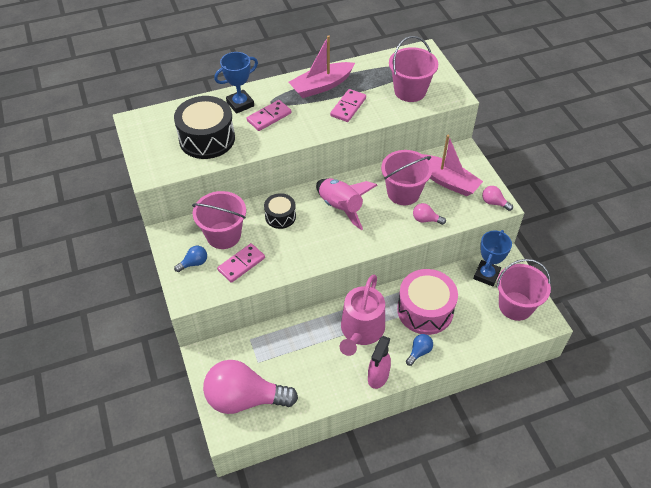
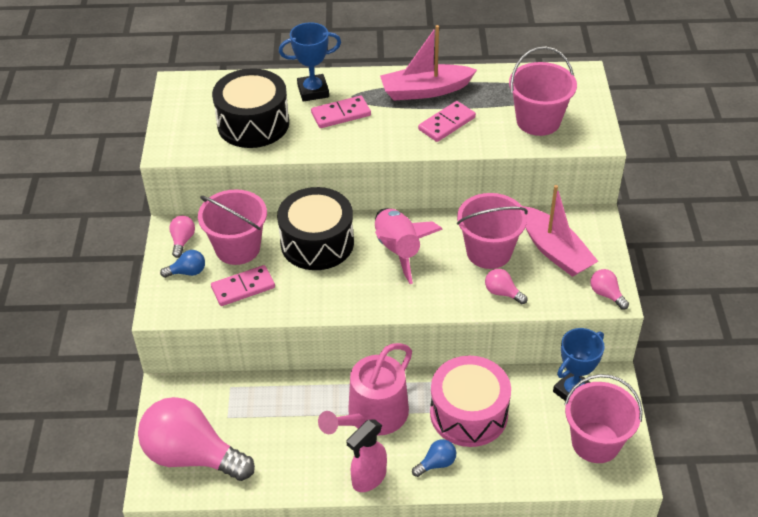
camera: 20 degrees right, 5 degrees down
(179, 240) = (182, 241): none -> pink light bulb
(280, 216) = (317, 243): black drum -> black drum, size x1.79

